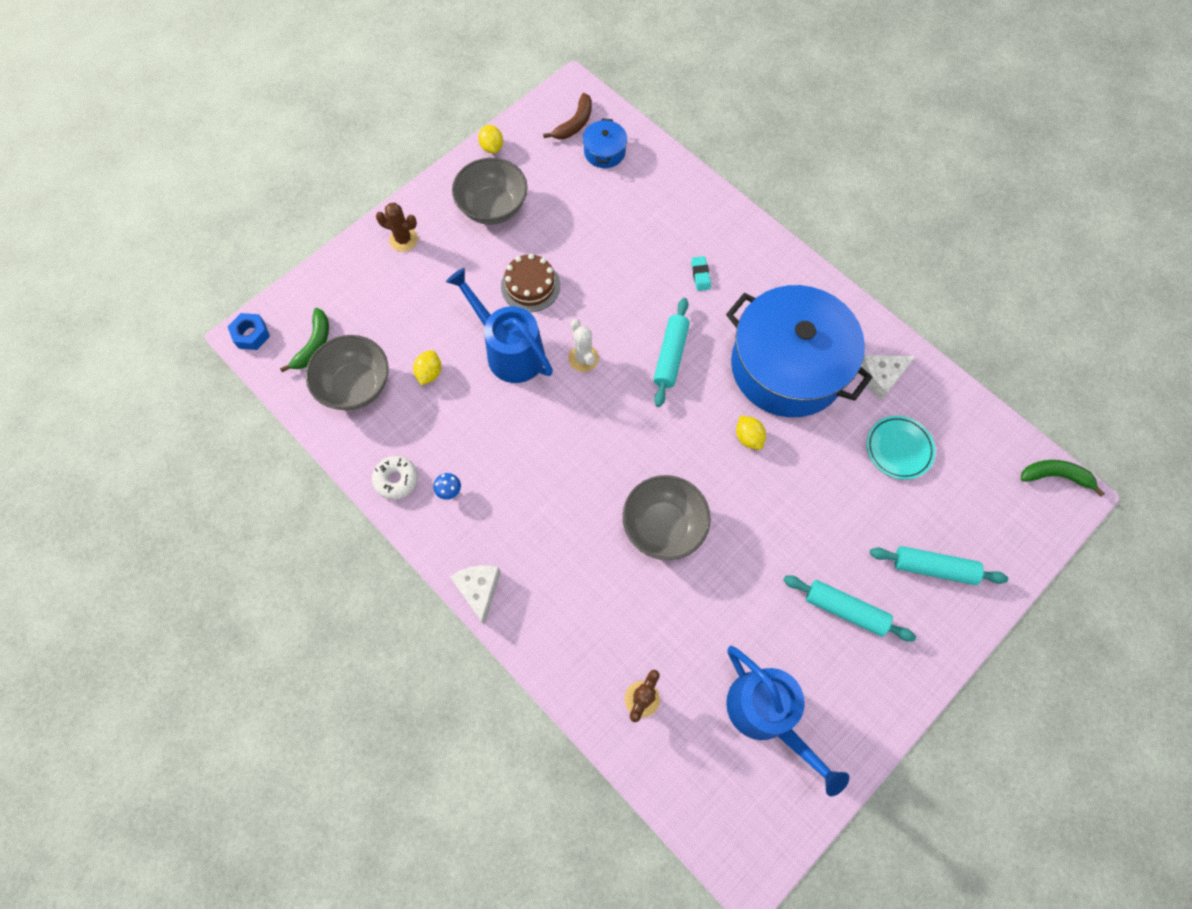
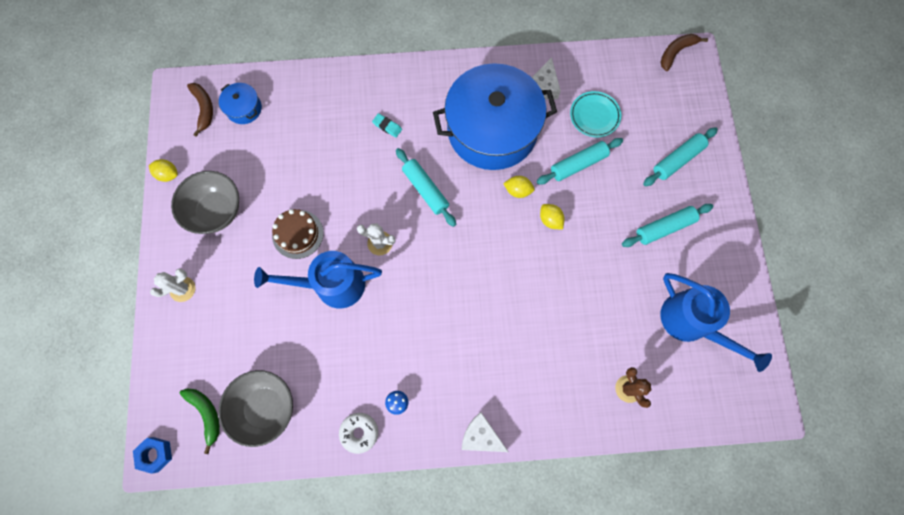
camera: 50 degrees left, 5 degrees up
(403, 240) = (182, 289): brown cactus -> white cactus
(429, 373) = (301, 350): yellow lemon -> yellow lemon (550, 220)
(663, 526) = (532, 287): grey bowl -> none
(767, 715) = (691, 323): blue watering can -> blue watering can turned 45 degrees clockwise
(830, 473) = (578, 164): none -> turquoise rolling pin
(1055, 476) = (676, 52): green banana -> brown banana

